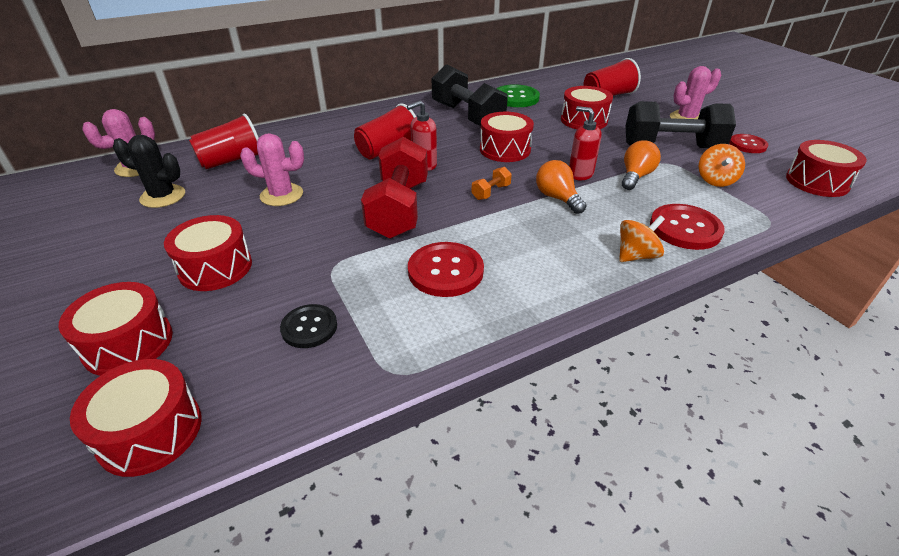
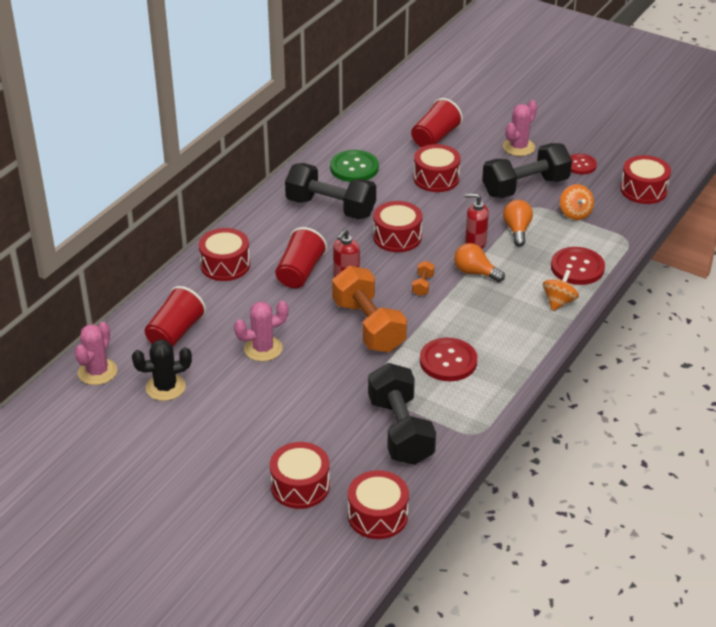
camera: 30 degrees left, 0 degrees up
(215, 267) = (289, 421): red drum -> red drum (225, 265)
(309, 327) = (400, 431): black button -> black dumbbell
(399, 209) = (368, 326): red dumbbell -> orange dumbbell

